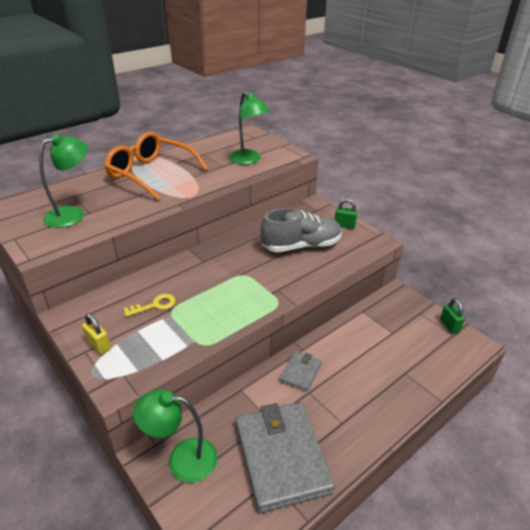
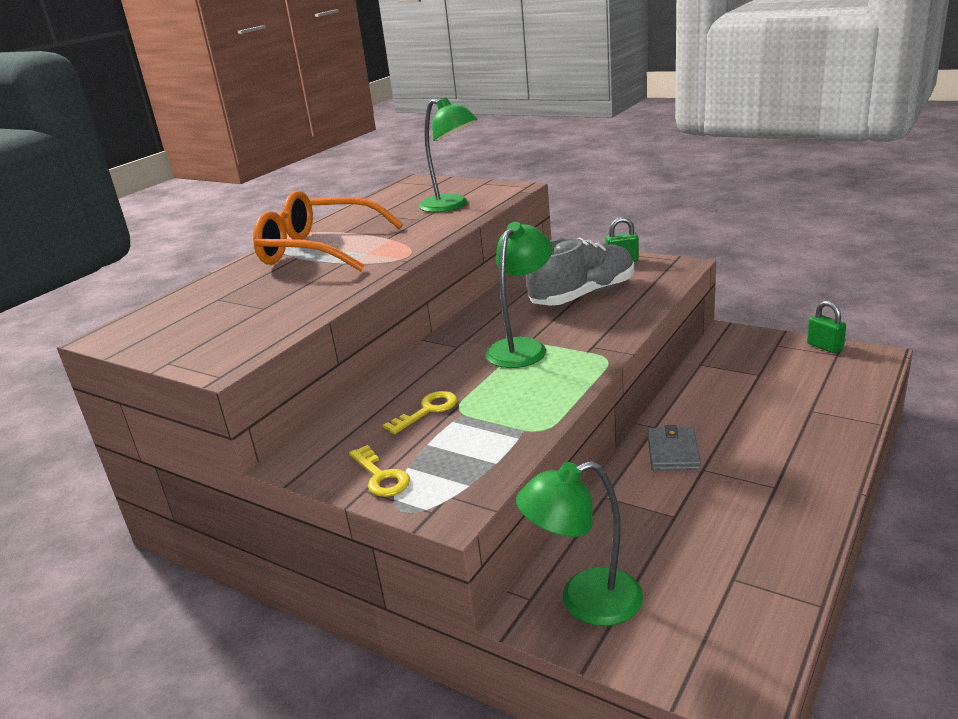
camera: 15 degrees left, 10 degrees down
(72, 214) = (239, 316): green lamp -> green lamp (522, 347)
(99, 345) = (381, 477): yellow padlock -> yellow key
(281, 457) = (726, 550): grey wallet -> none

